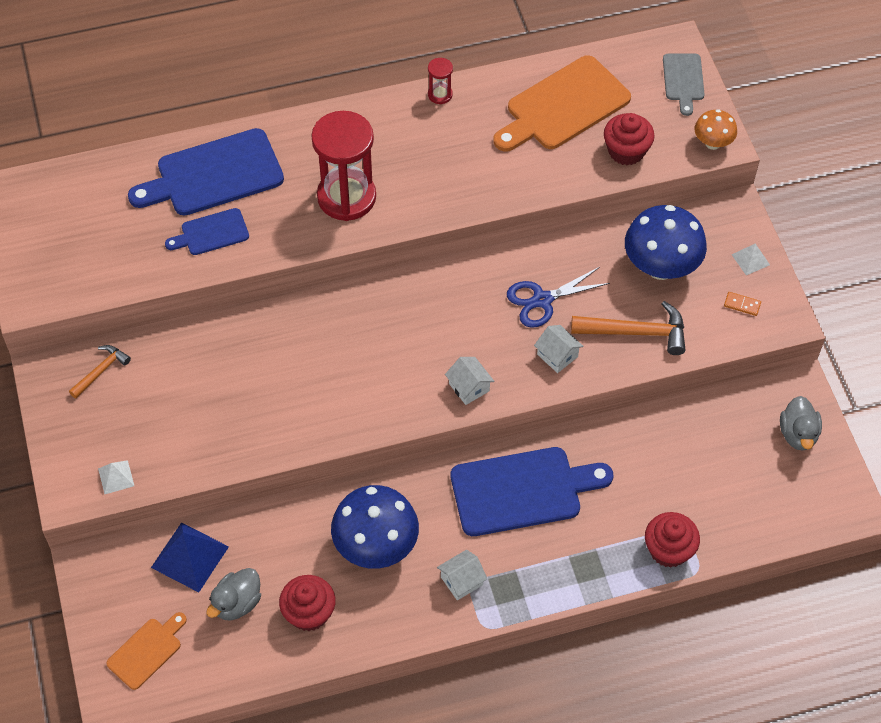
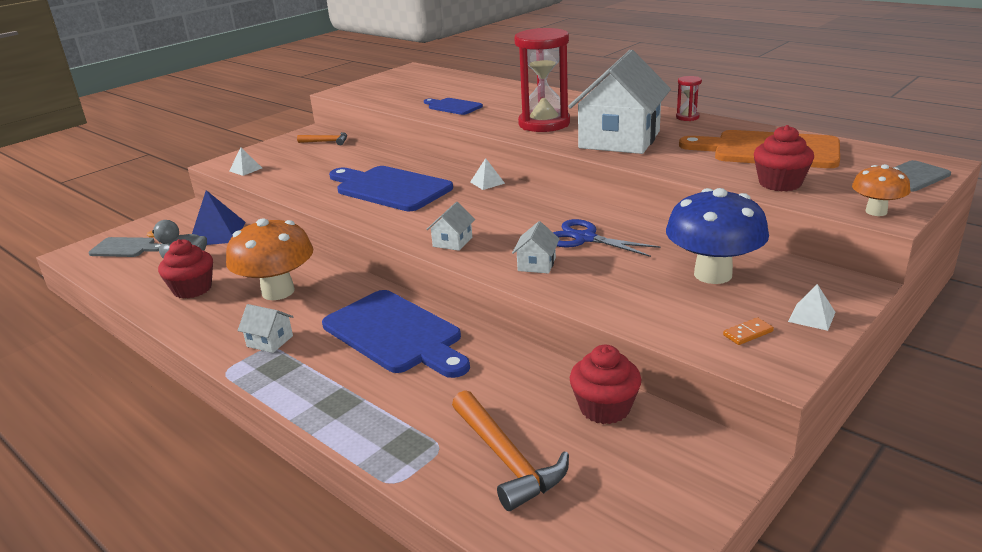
camera: 60 degrees right, 30 degrees down
(147, 651) = (125, 248): orange cutting board -> grey cutting board
(213, 175) = (500, 94): blue cutting board -> blue cutting board (390, 188)
(366, 297) = (487, 182): none -> white pyramid
(376, 546) = (278, 292): blue mushroom -> orange mushroom
(444, 175) = (619, 140): none -> white house
(636, 332) = (618, 290): orange hammer -> orange hammer (507, 459)
(668, 550) = (403, 448): red cupcake -> red cupcake (605, 408)
(742, 304) = (748, 333): orange domino -> orange domino turned 75 degrees clockwise
(798, 434) = (668, 484): grey duck -> none

